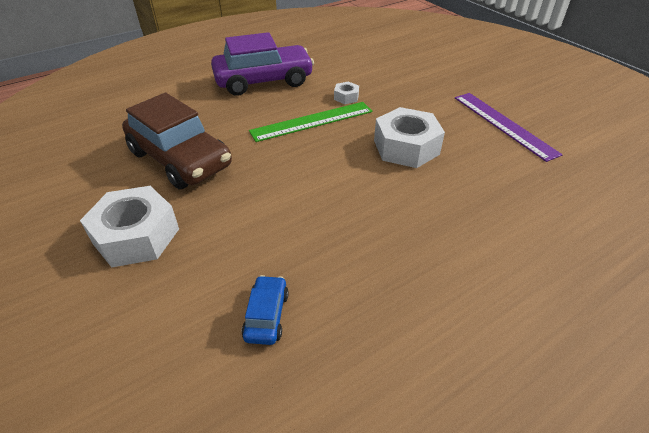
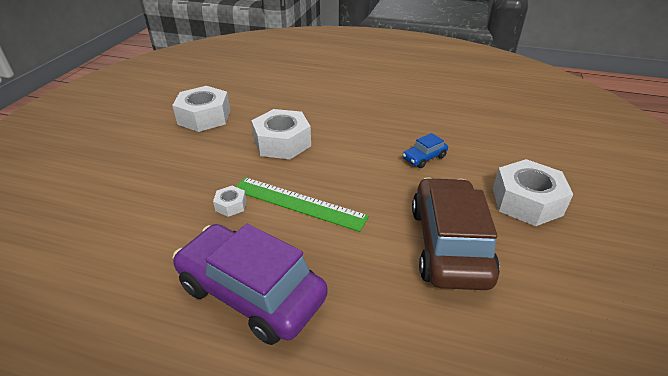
camera: 130 degrees left, 5 degrees down
(266, 315) = (476, 127): blue car -> blue car (424, 158)
(503, 124) = (204, 117): purple ruler -> white nut

